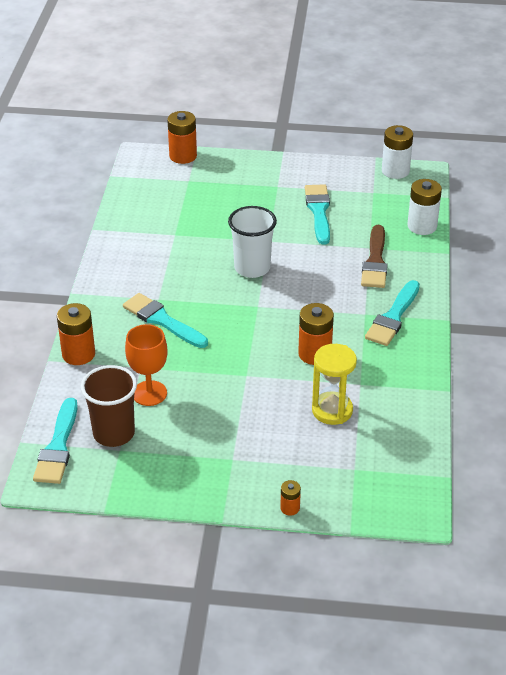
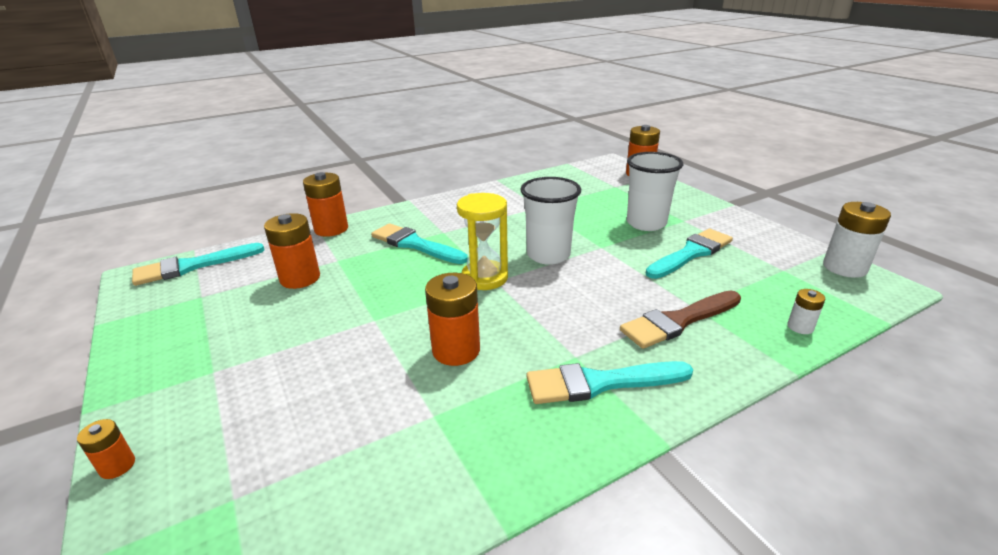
camera: 55 degrees right, 10 degrees down
(114, 433) = (225, 284): brown cup -> none
(149, 393) = (300, 278): orange goblet -> orange battery
(162, 320) = (415, 244): turquoise brush -> turquoise brush turned 60 degrees counterclockwise
(262, 204) = (646, 223): none -> white cup
(332, 410) = (356, 413): yellow hourglass -> yellow hourglass (484, 278)
(422, 226) = (800, 327): white battery -> white battery, size x0.52

